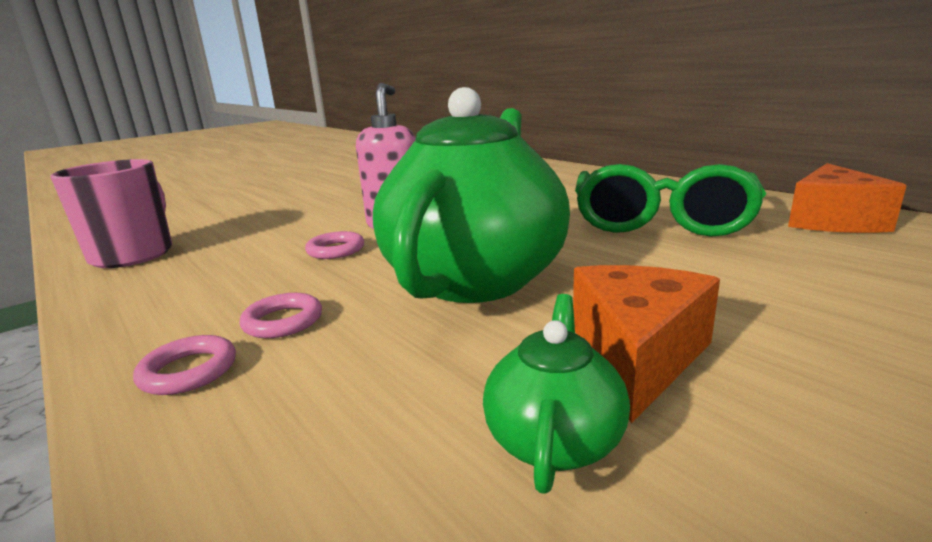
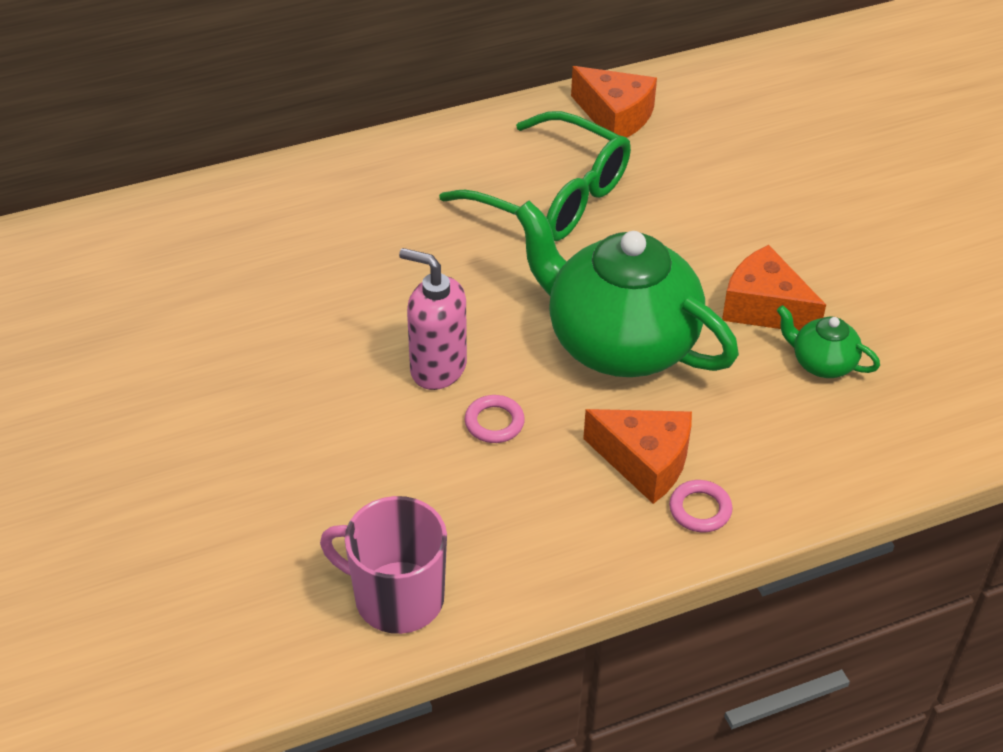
camera: 75 degrees left, 25 degrees up
(283, 321) = (645, 462): pink ring -> orange cheese

